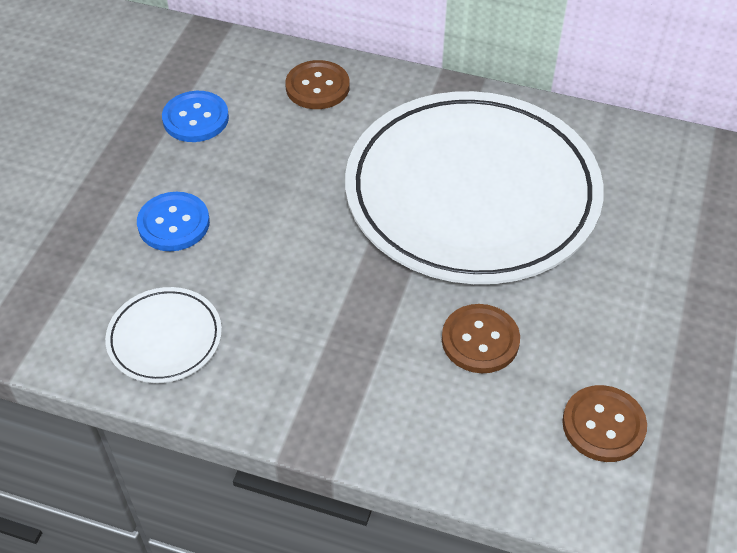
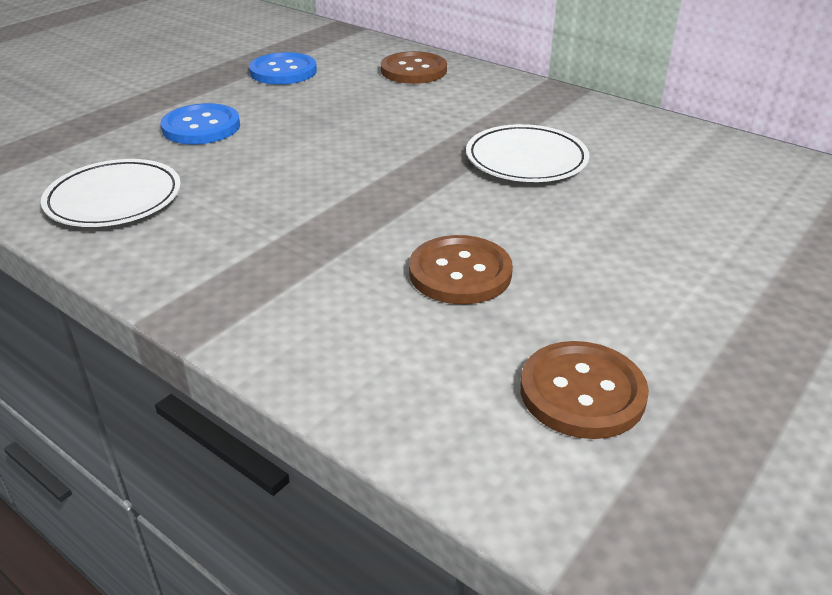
camera: 20 degrees right, 15 degrees down
(472, 193) = (526, 159): white plate -> white plate, size x0.41

